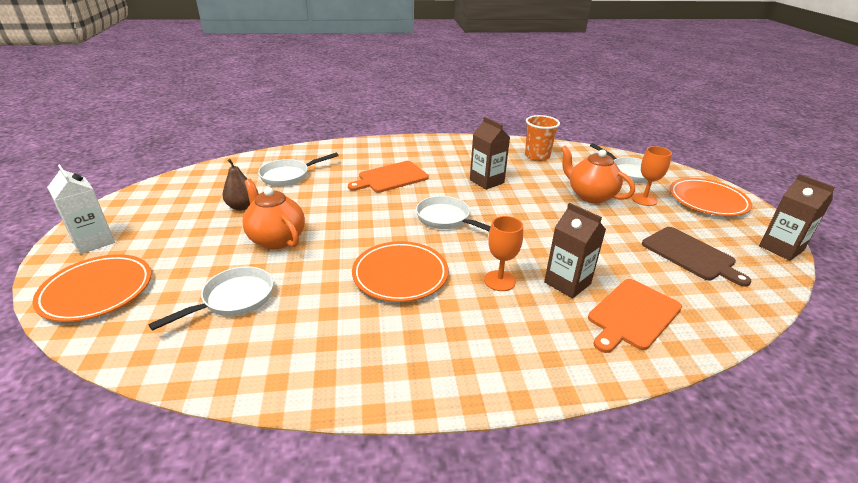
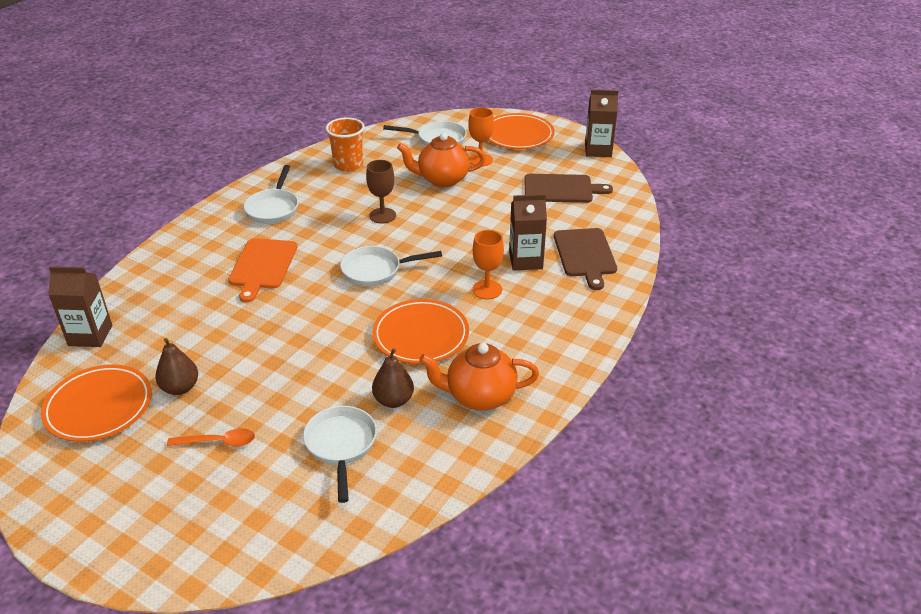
camera: 50 degrees left, 5 degrees up
(93, 241) = (104, 524): white carton -> none
(97, 291) = (216, 538): orange plate -> orange plate (99, 407)
(199, 245) = (218, 442): none -> orange spoon
(276, 239) = (275, 385): orange teapot -> orange teapot (479, 396)
(289, 176) = (159, 331): white pan -> white pan (273, 208)
(309, 299) = (393, 400): none -> brown pear
(486, 181) = (349, 216): brown carton -> brown carton (90, 335)
(508, 193) = (382, 215): none -> brown goblet
(632, 315) = (585, 255): orange cutting board -> brown cutting board

